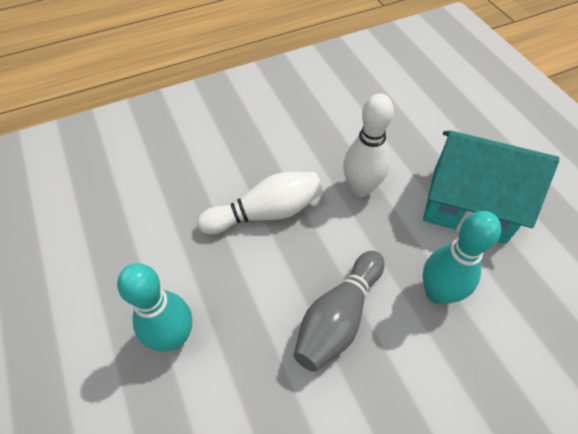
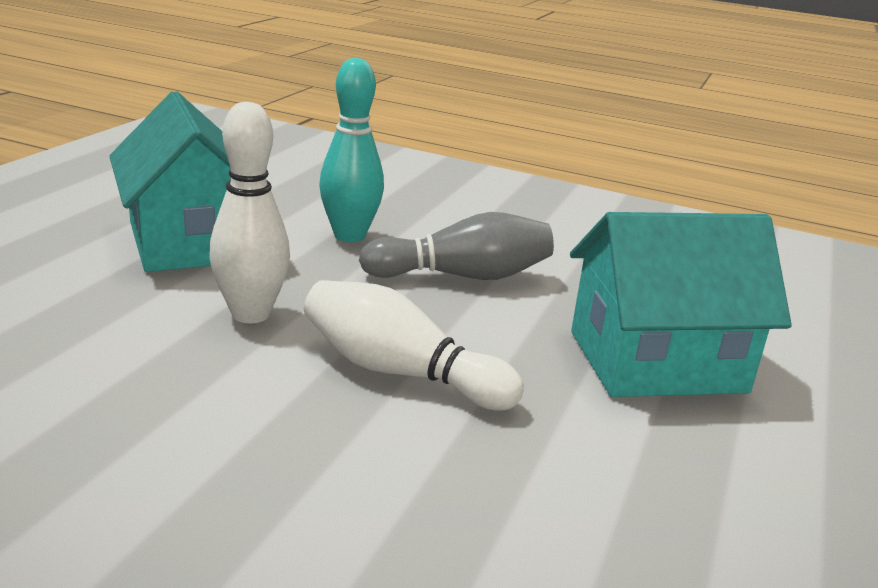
camera: 135 degrees left, 30 degrees down
(174, 337) = (656, 361): turquoise bowling pin -> turquoise house

